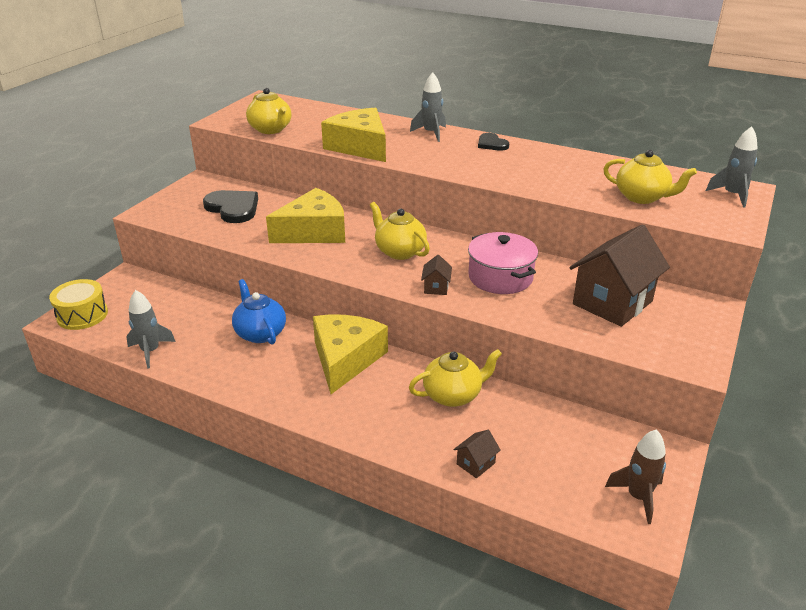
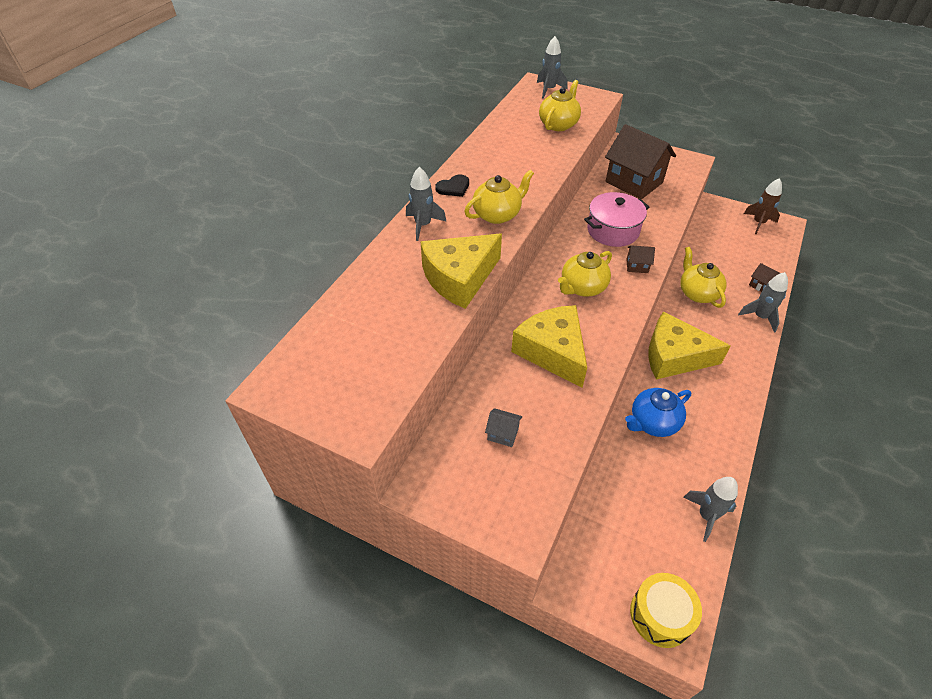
camera: 90 degrees left, 15 degrees up
(233, 208) = (503, 434): black heart -> grey house
(271, 129) = (400, 364): yellow teapot -> yellow teapot (497, 214)
(409, 447) = (760, 317): none -> grey rocket

